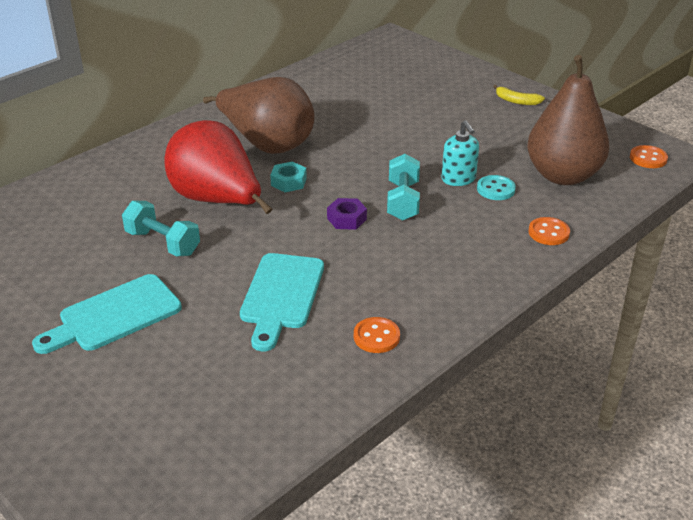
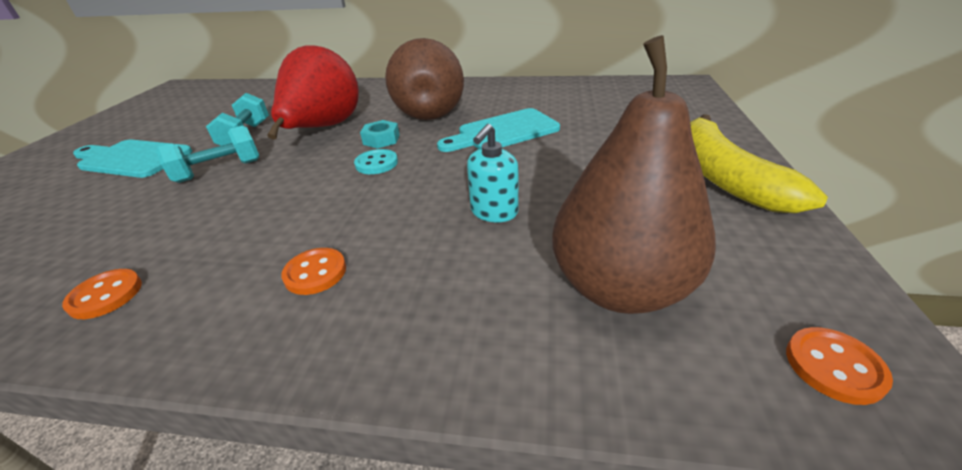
camera: 55 degrees right, 0 degrees up
(281, 295) = (181, 208): turquoise cutting board -> turquoise cutting board (503, 132)
(346, 219) = (343, 185): purple nut -> none
(403, 201) = (407, 199): turquoise dumbbell -> turquoise dumbbell (219, 171)
(496, 189) = (505, 246): turquoise button -> turquoise button (376, 163)
(516, 101) = (723, 177): yellow banana -> yellow banana, size x2.29
(548, 233) = (446, 342): orange button -> orange button (315, 273)

